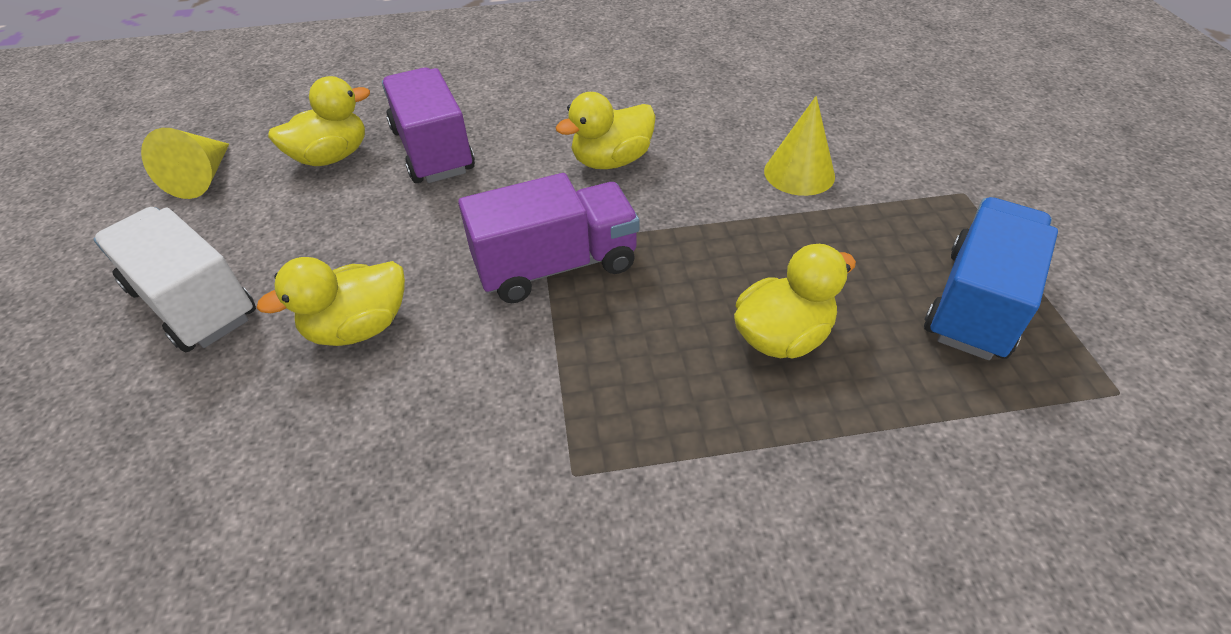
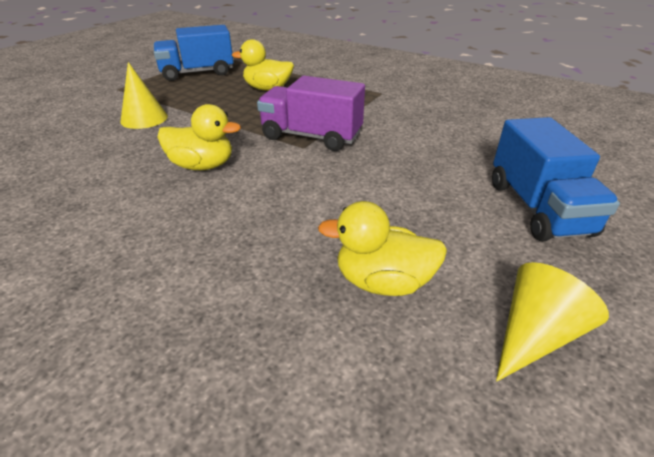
camera: 140 degrees left, 10 degrees down
(193, 302) = (537, 208): white truck -> blue truck
(358, 327) = (433, 154): yellow duck -> none
(433, 150) = (293, 237): purple truck -> none

